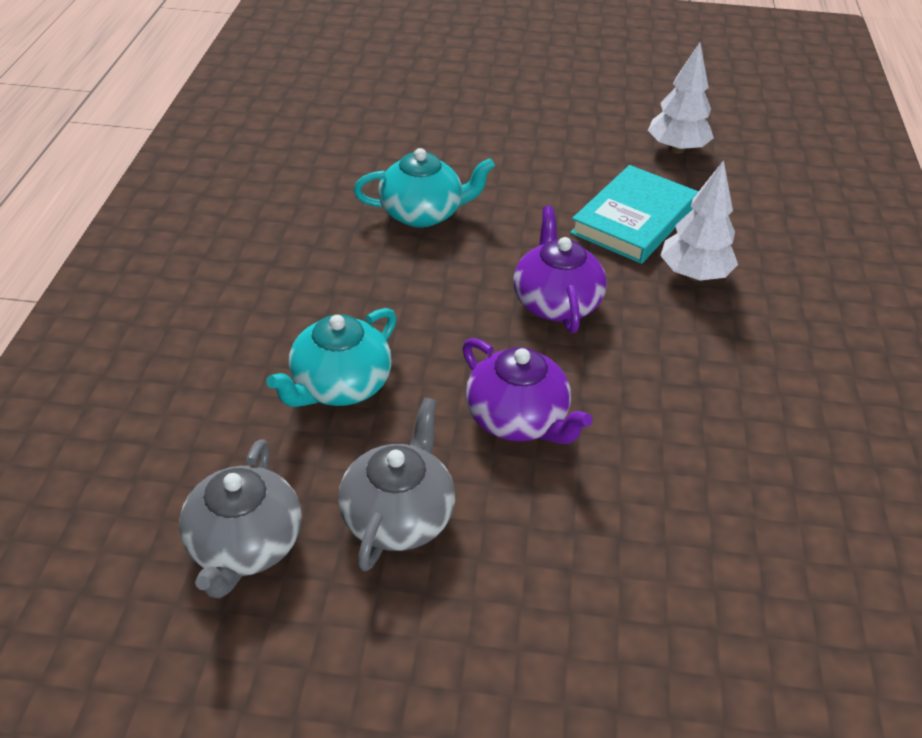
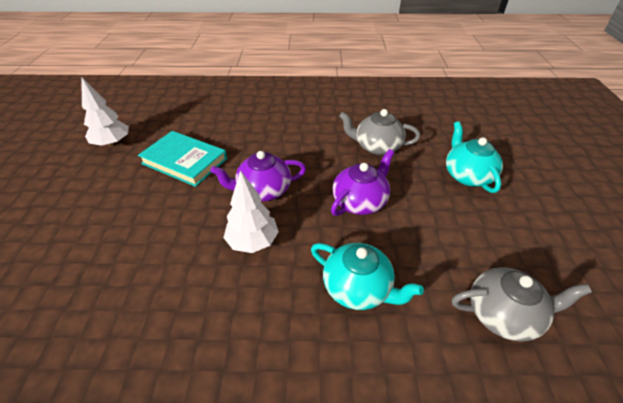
camera: 95 degrees left, 0 degrees up
(399, 516) = (445, 243): grey teapot -> grey teapot (377, 147)
(423, 213) = (161, 265): turquoise teapot -> turquoise teapot (467, 175)
(694, 275) = (237, 141): white tree -> white tree (253, 242)

